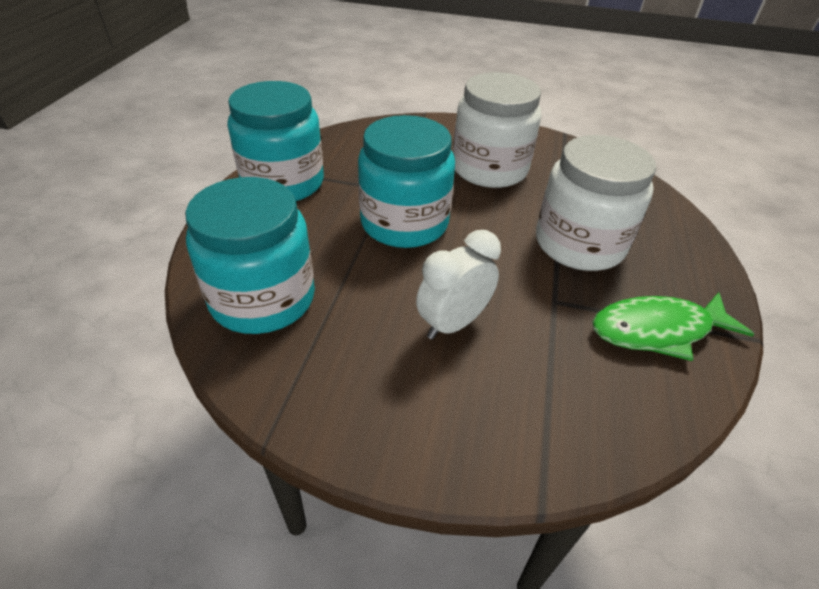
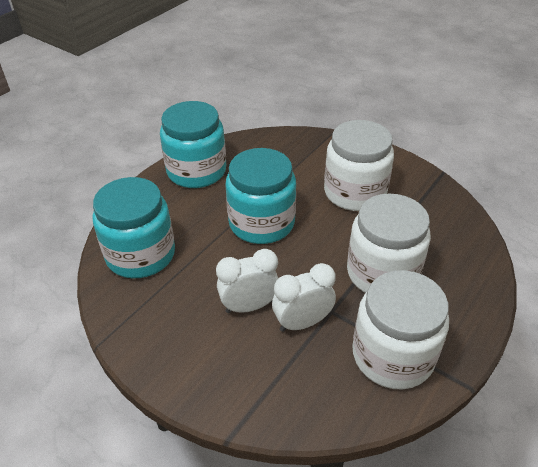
camera: 25 degrees right, 0 degrees up
(531, 324) = (302, 322): none -> white clock
(657, 330) = (392, 355): green fish -> white jar

